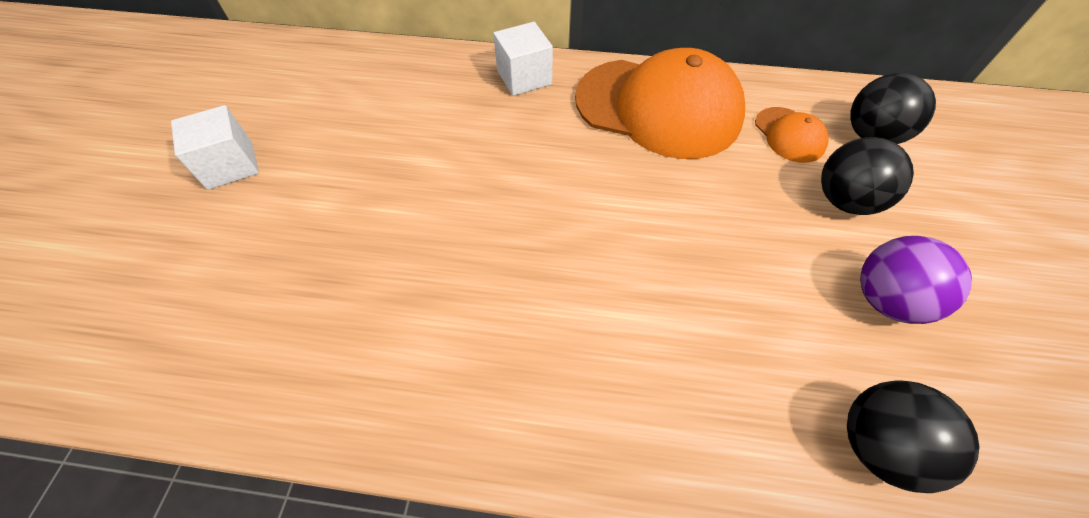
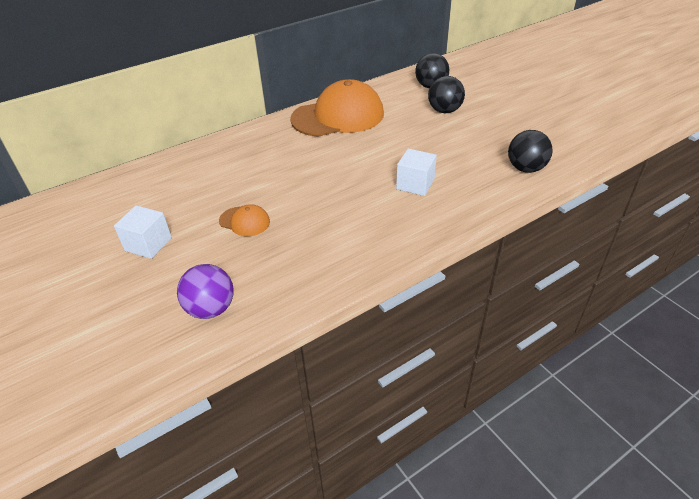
camera: 40 degrees left, 15 degrees down
(524, 77) = (260, 135): white cube -> white cube (415, 184)
(789, 135) = (401, 100): orange cap -> orange cap (244, 221)
(886, 299) = (488, 131): purple ball -> purple ball (211, 309)

